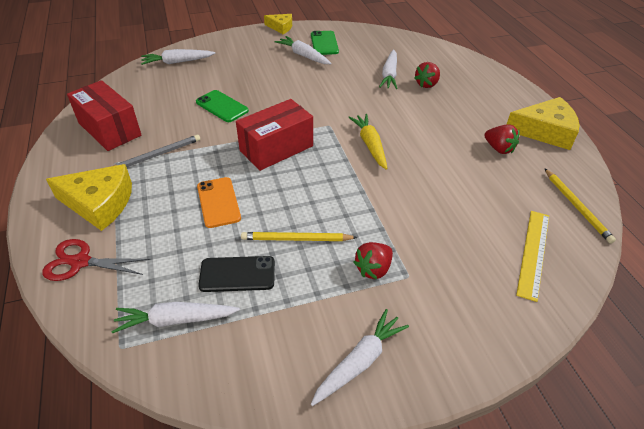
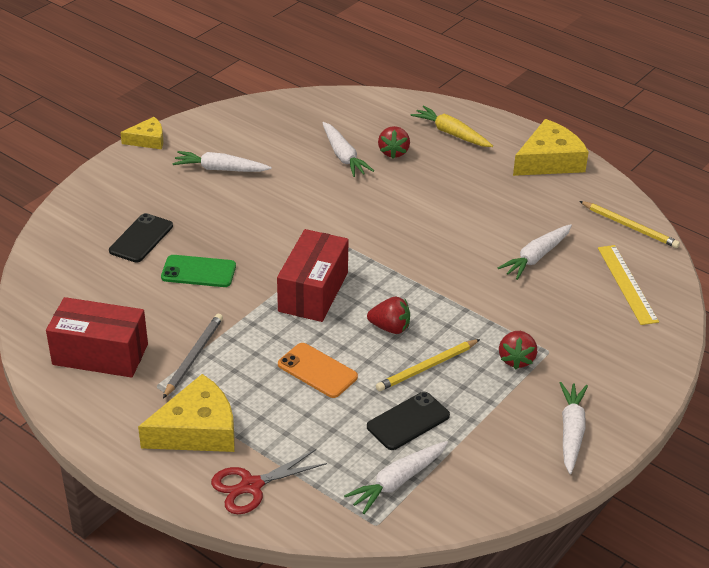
camera: 35 degrees left, 5 degrees down
(177, 62) = (72, 240): white carrot -> white carrot (536, 257)
(213, 75) = (141, 238): none -> black phone
(324, 43) = (227, 142): green phone -> none
(370, 145) = (402, 246): yellow carrot -> yellow carrot (451, 133)
(499, 149) = (524, 198): red strawberry -> red strawberry (390, 328)

